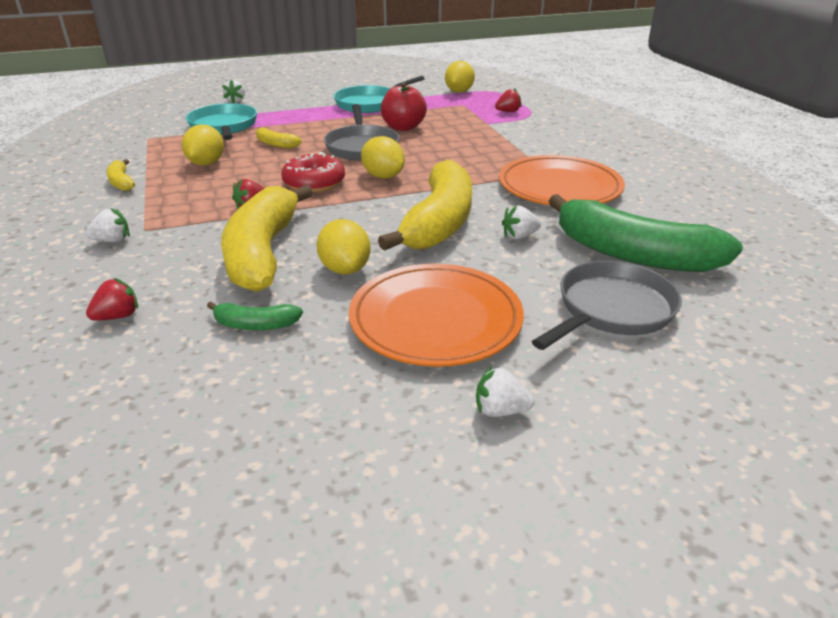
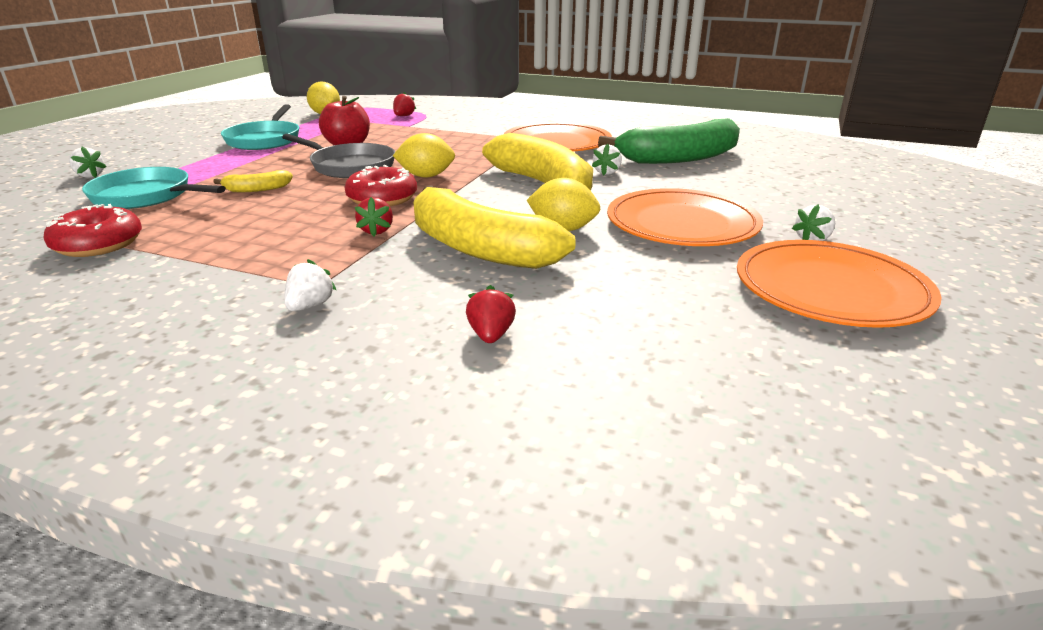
camera: 50 degrees left, 5 degrees down
(121, 182) = (160, 272): yellow banana -> none
(142, 151) = (98, 244): none -> red donut
(206, 163) = (223, 224): yellow lemon -> none
(255, 325) = (602, 281): green banana -> none
(367, 459) = (830, 290): none -> orange plate
(611, 310) = (735, 182): grey pan -> none

